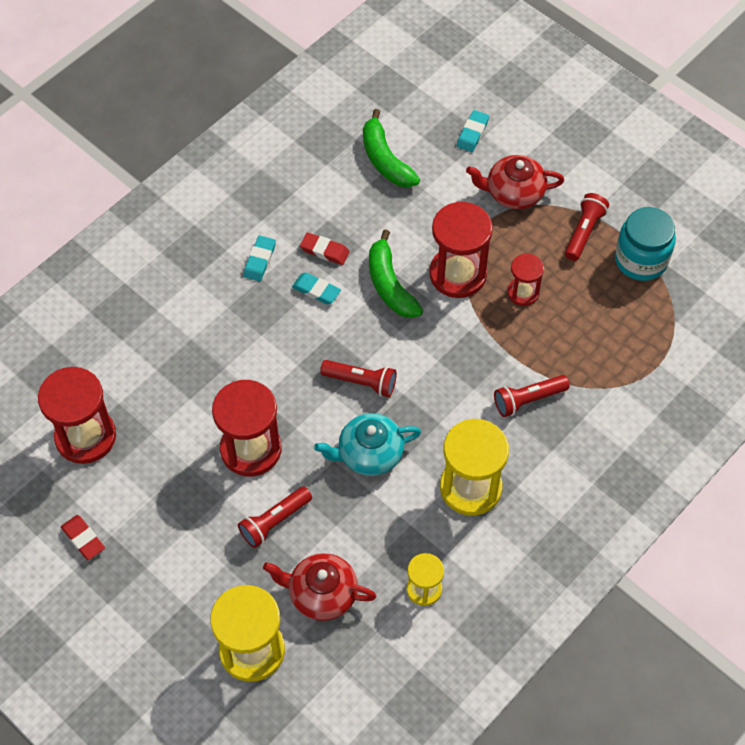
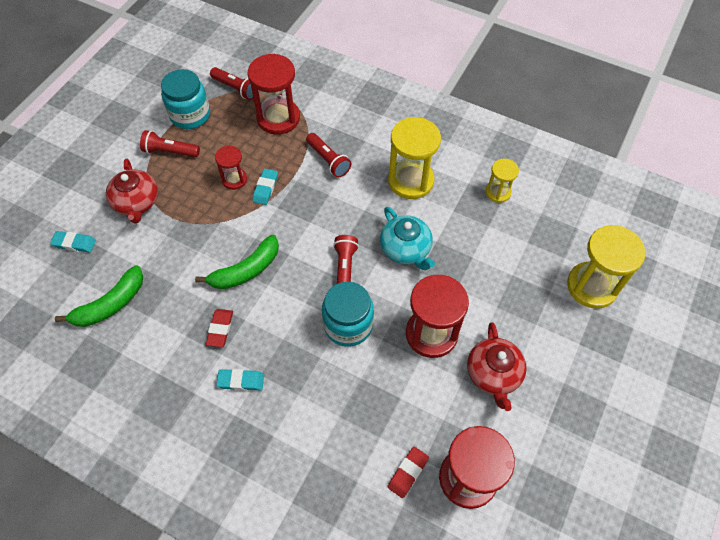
camera: 105 degrees left, 0 degrees up
(83, 539) = (562, 443): red eraser -> red eraser (408, 473)
(274, 521) = (486, 299): red flashlight -> red flashlight (236, 88)
(289, 369) = (348, 325): none -> turquoise jar
(316, 290) = (264, 325): turquoise eraser -> turquoise eraser (265, 188)
(321, 594) = (529, 253): red teapot -> red teapot (493, 374)
(458, 274) = (225, 225): red hourglass -> red hourglass (278, 118)

